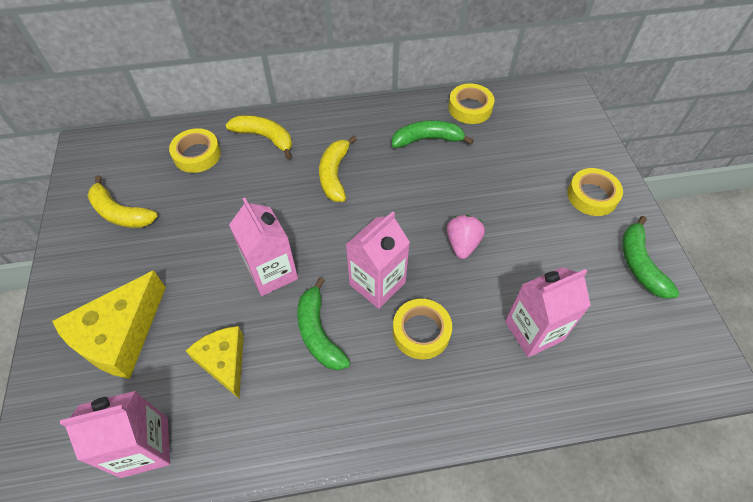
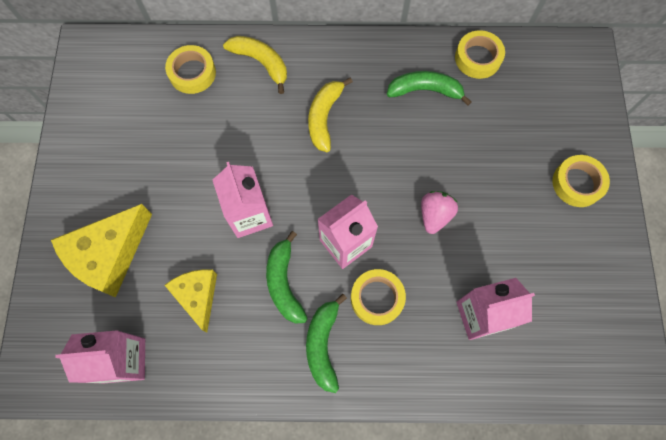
camera: 10 degrees right, 15 degrees up
(120, 213) = (115, 128): yellow banana -> none
(639, 264) = (602, 266): green banana -> green banana (323, 345)

